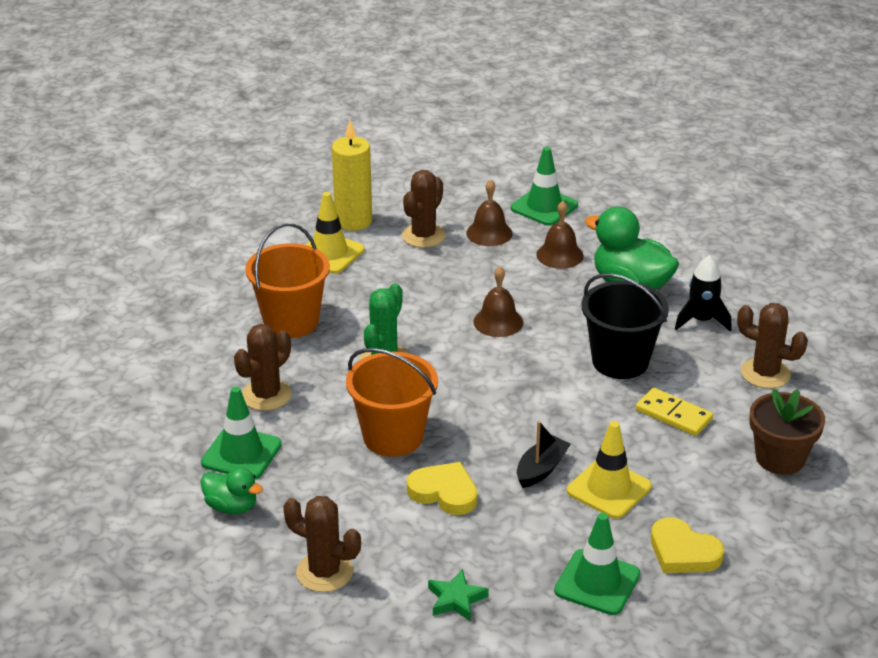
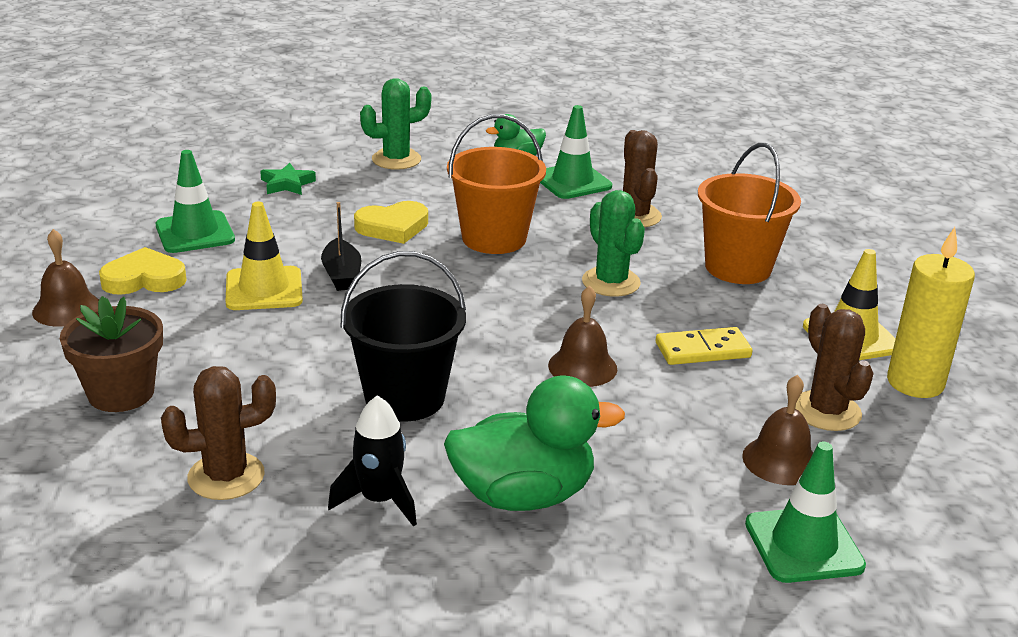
camera: 130 degrees right, 5 degrees down
(324, 572) = (396, 159): brown cactus -> green cactus
(560, 255) = (662, 484): brown bell -> brown bell (67, 309)
(674, 415) = (280, 376): yellow domino -> yellow domino (703, 350)

